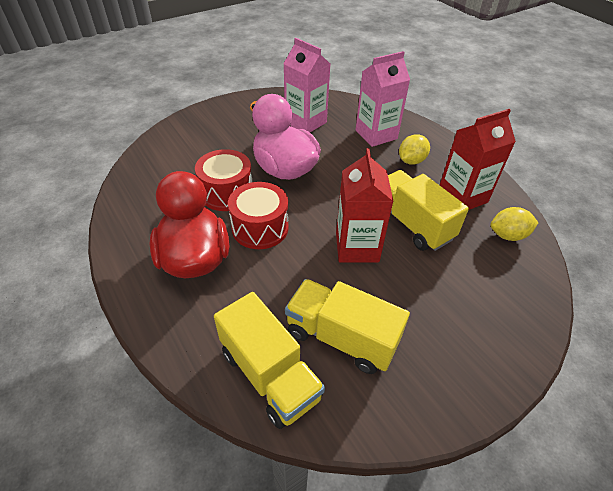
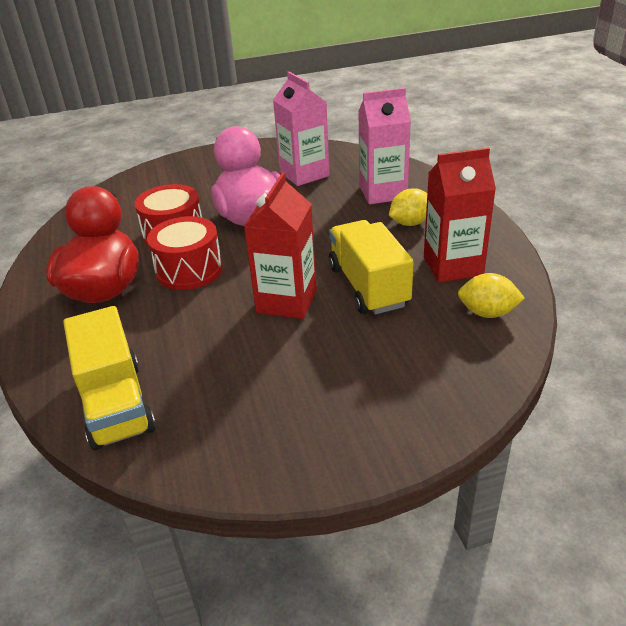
camera: 20 degrees right, 10 degrees down
(341, 337) = (214, 383): yellow truck -> none

